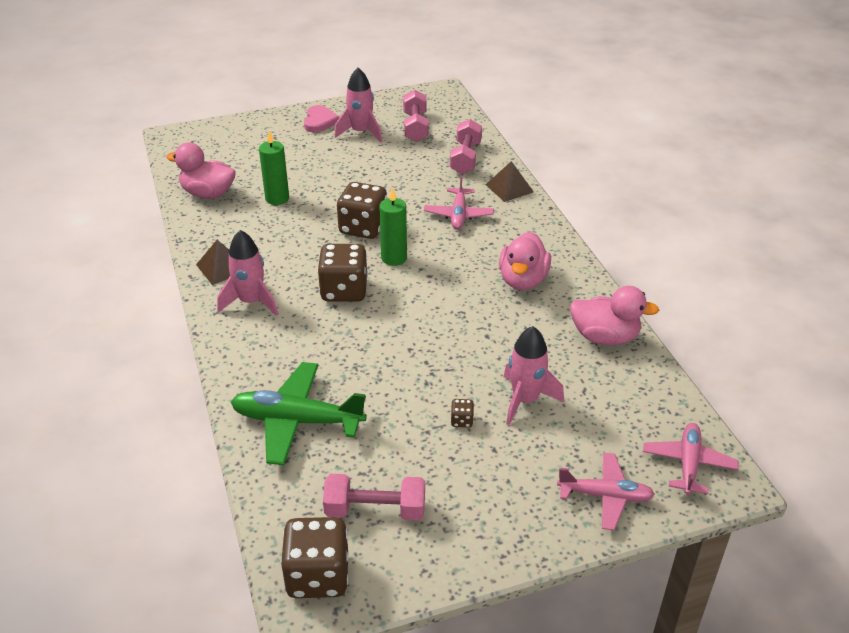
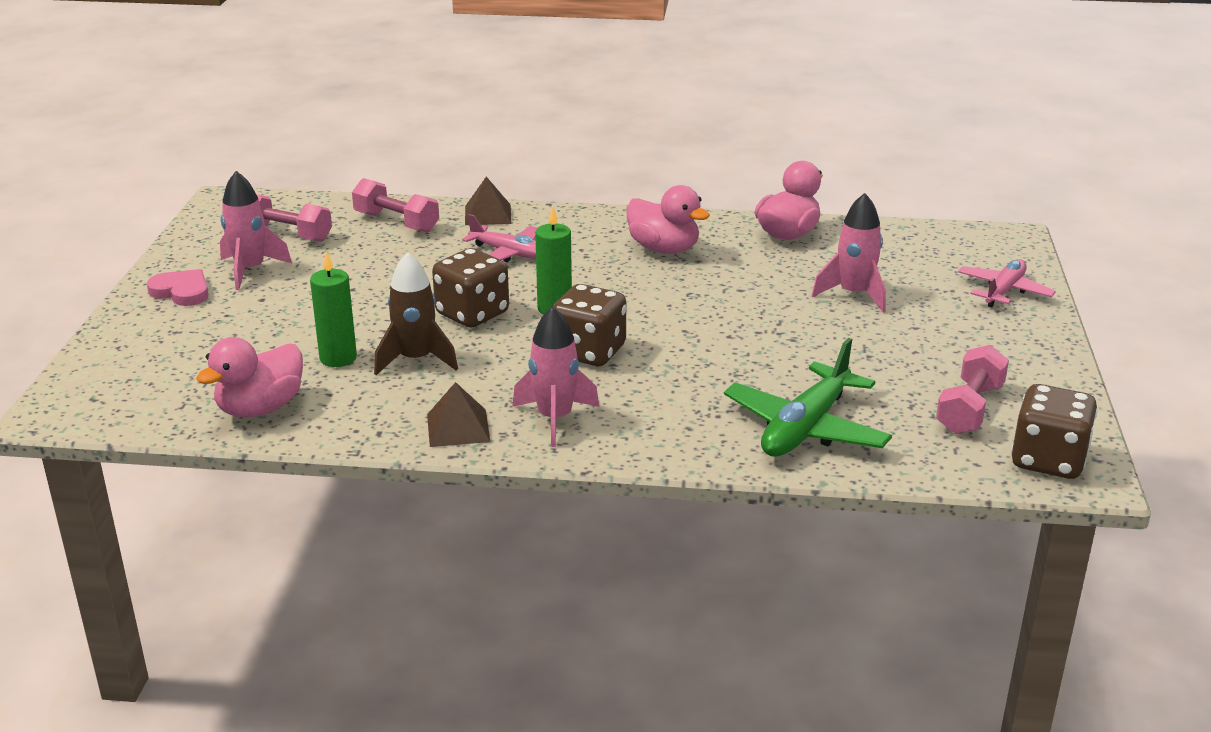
camera: 65 degrees left, 10 degrees down
(292, 226) = (416, 360): none -> brown rocket
(462, 420) = (864, 333): brown dice -> none
(688, 464) = (981, 246): pink plane -> none

